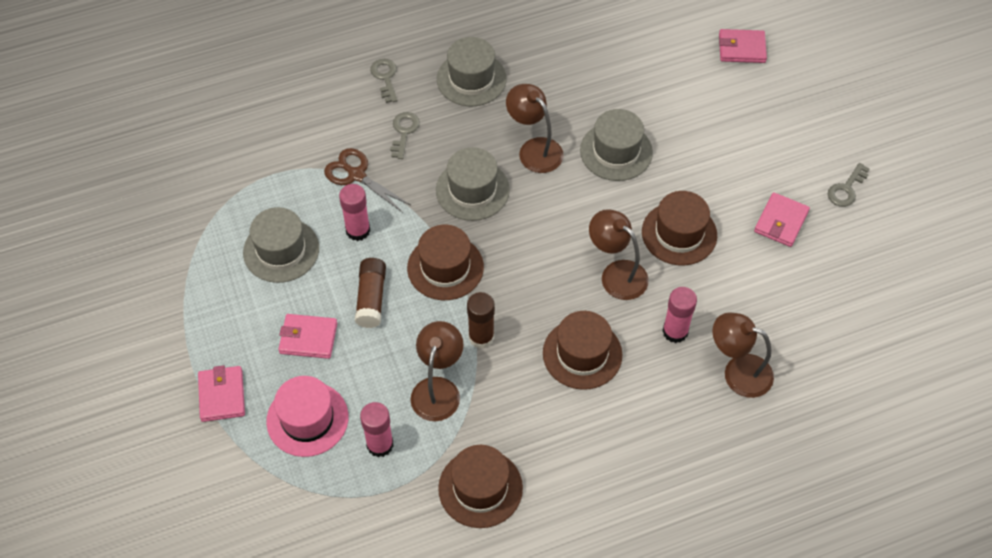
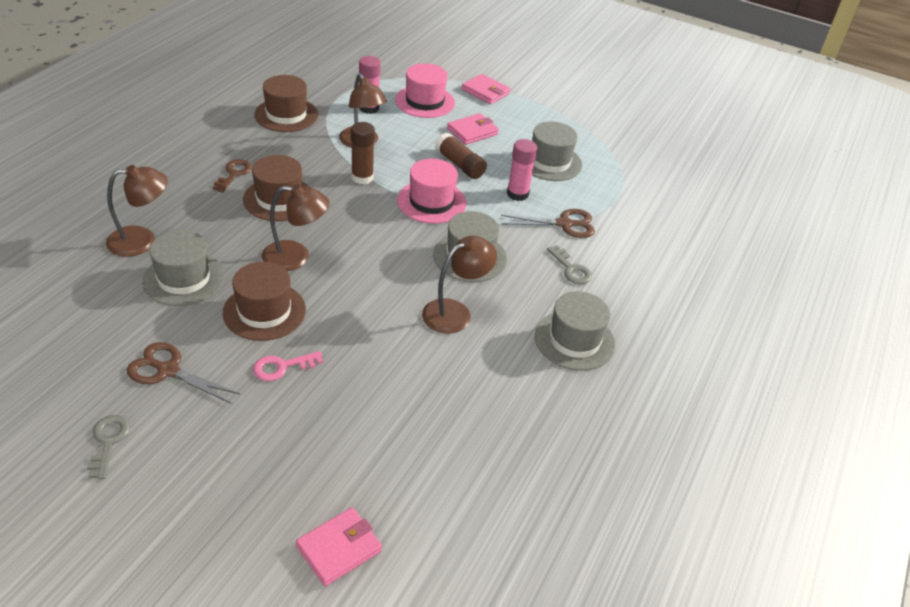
camera: 135 degrees right, 15 degrees down
(385, 78) = (640, 300): grey key -> none
(445, 267) = (431, 202): brown hat -> pink hat
(534, 149) = (455, 312): brown lamp -> brown lamp turned 45 degrees counterclockwise
(602, 417) = (234, 174): none -> brown key
(616, 151) = (381, 349): grey hat -> grey hat (184, 278)
(675, 331) = (215, 242): pink glue stick -> none
(697, 178) = (282, 367): none -> pink key
(781, 222) = (168, 370): pink wallet -> brown scissors

